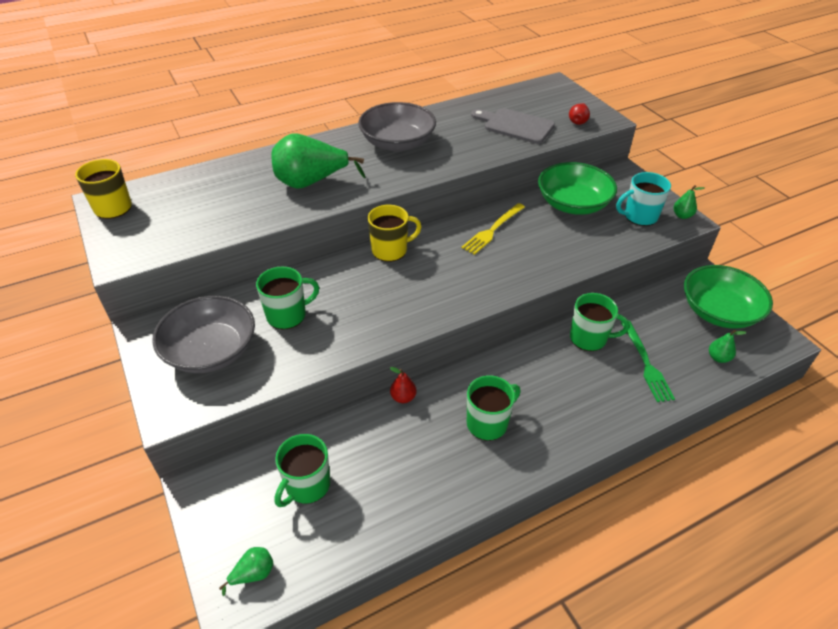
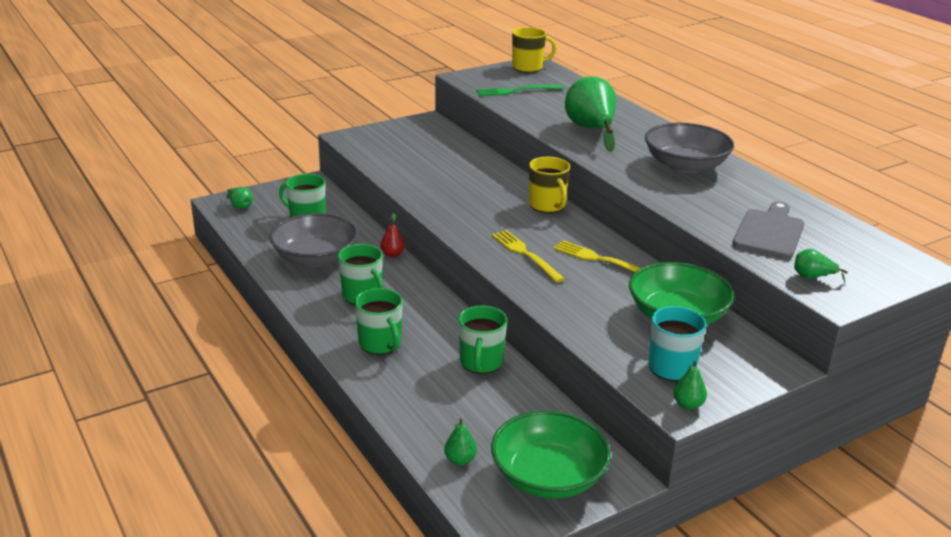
camera: 85 degrees right, 15 degrees down
(211, 351) = (406, 143): grey bowl -> grey bowl (315, 257)
(287, 315) = (448, 166): green mug -> green mug (380, 344)
(486, 272) = (525, 254): none -> yellow fork
(578, 121) = (812, 277): red pear -> green pear
(646, 363) = (445, 399): green fork -> green fork (516, 91)

